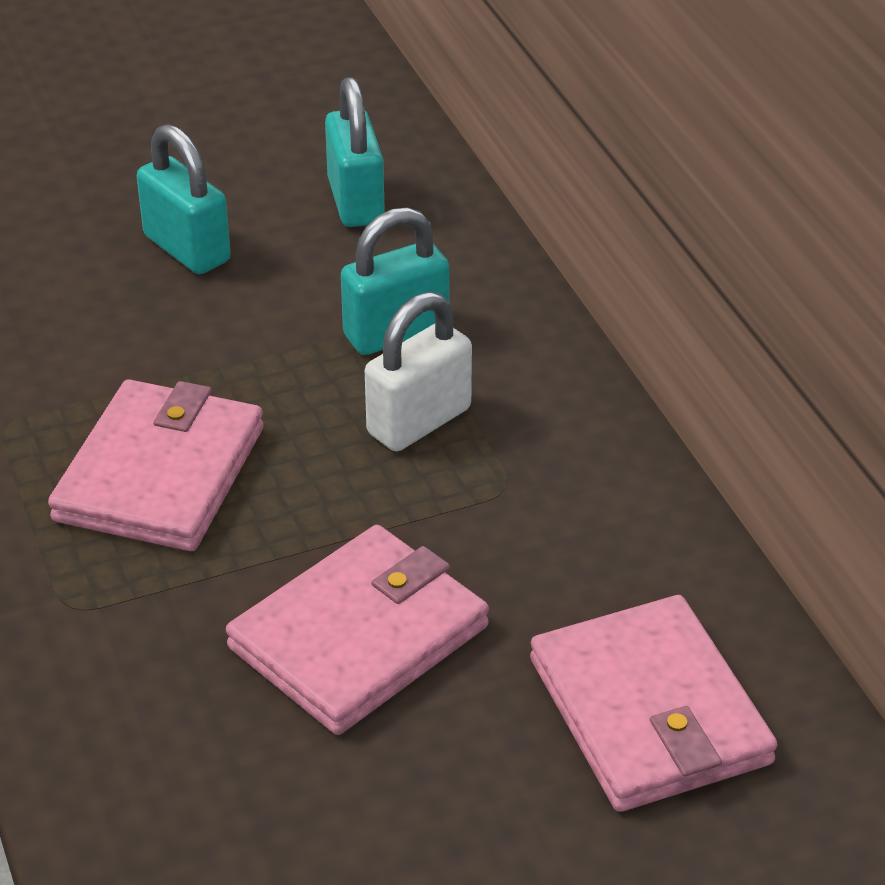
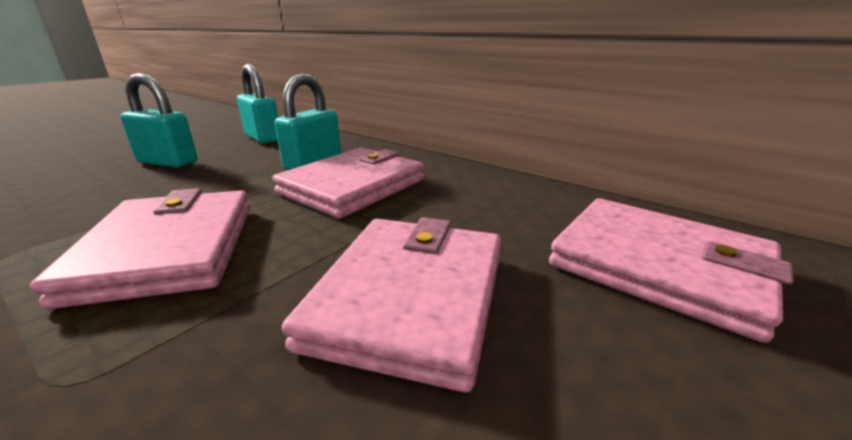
camera: 30 degrees left, 15 degrees down
(419, 421) = (353, 186): white padlock -> pink wallet

